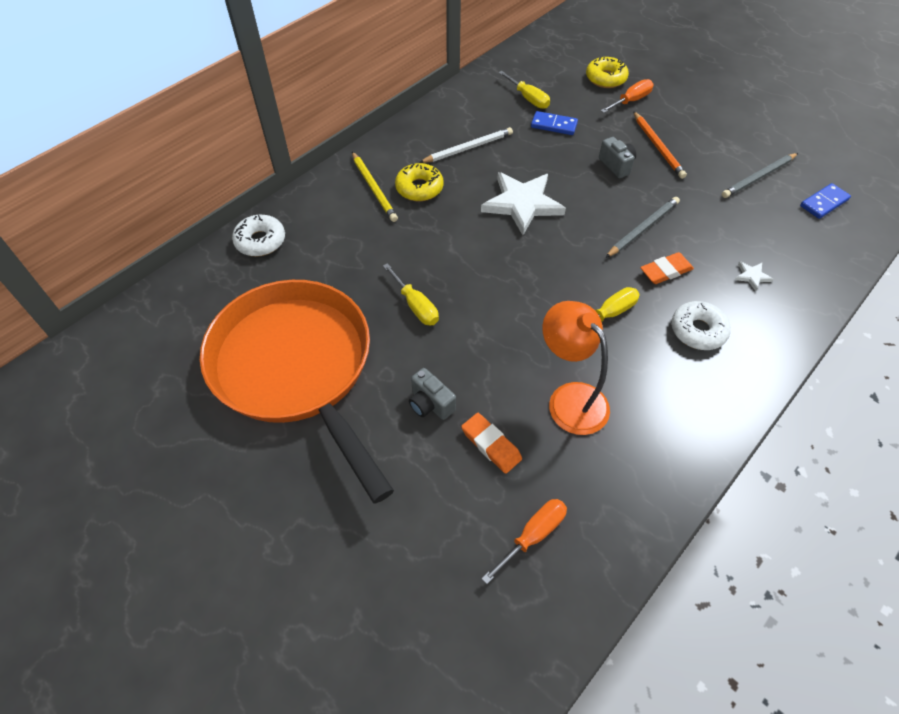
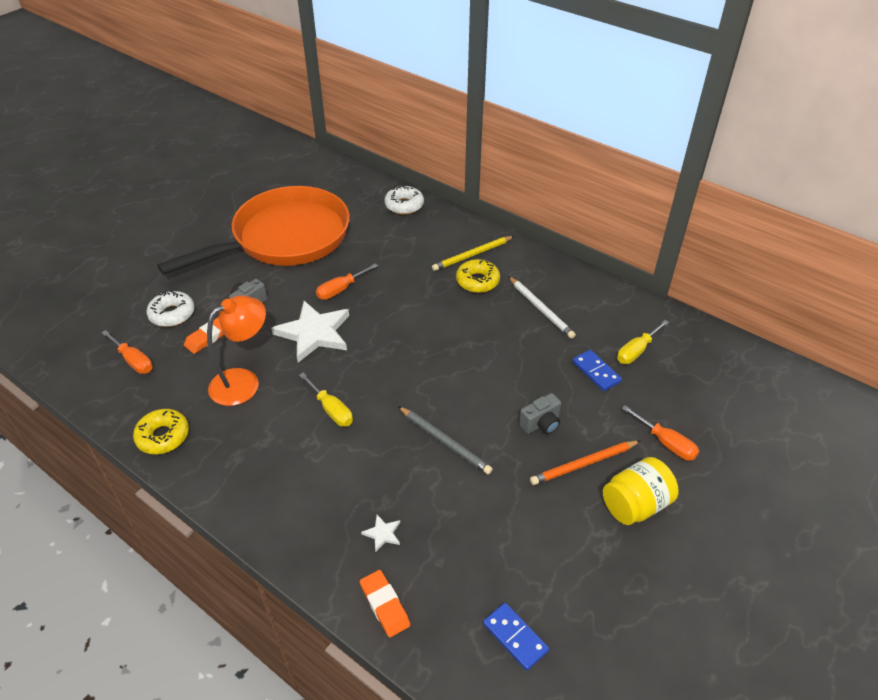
camera: 85 degrees right, 10 degrees down
(416, 306) = (341, 289): yellow screwdriver -> orange screwdriver
(522, 204) = (468, 349): white star -> white star (314, 333)
(554, 125) = (596, 372): blue domino -> blue domino turned 45 degrees counterclockwise
(605, 78) = (703, 420): yellow donut -> yellow donut (163, 436)
(665, 271) = (386, 457): orange eraser -> orange eraser (384, 605)
(693, 126) = (635, 505): none -> yellow jar
(697, 331) = (309, 476): white donut -> white donut (172, 314)
(758, 177) = (550, 566): grey pencil -> none

